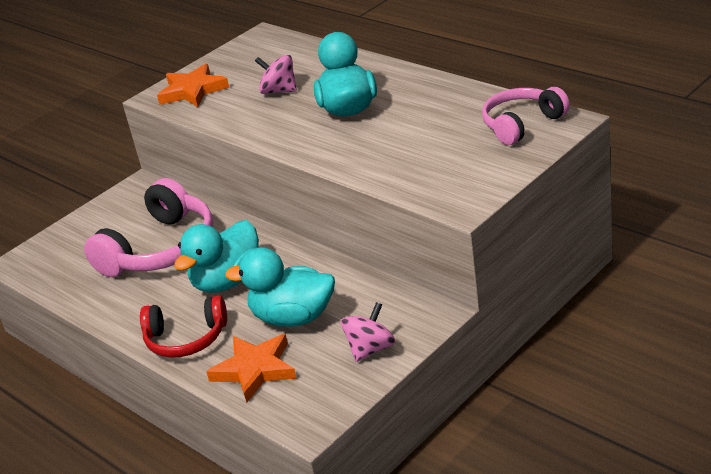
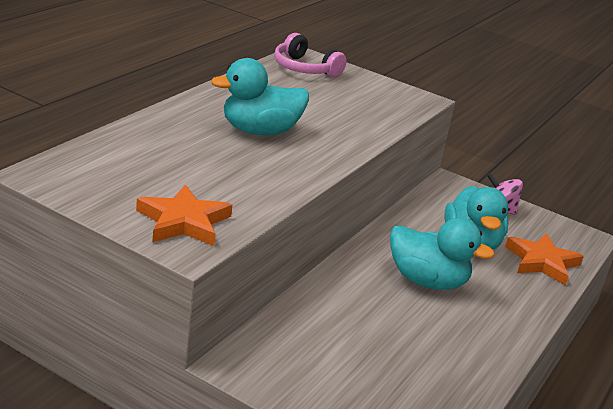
camera: 110 degrees left, 5 degrees down
(161, 249) = (377, 331): pink headphones -> none
(186, 339) = (517, 302): red headphones -> none
(279, 91) = (207, 165): pink spinning top -> none

